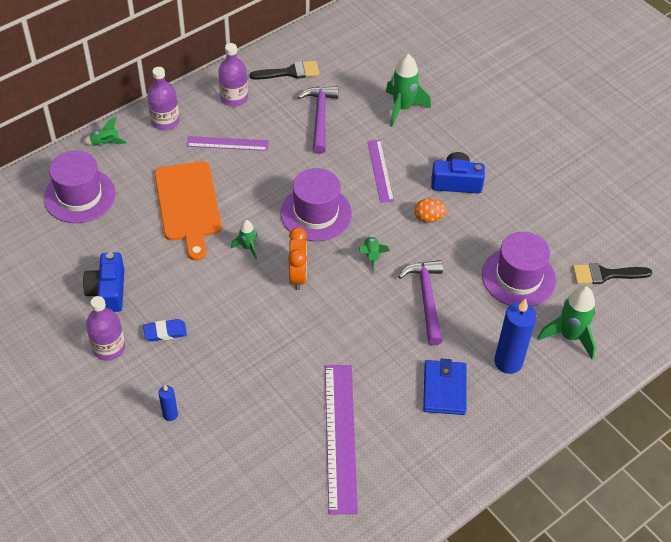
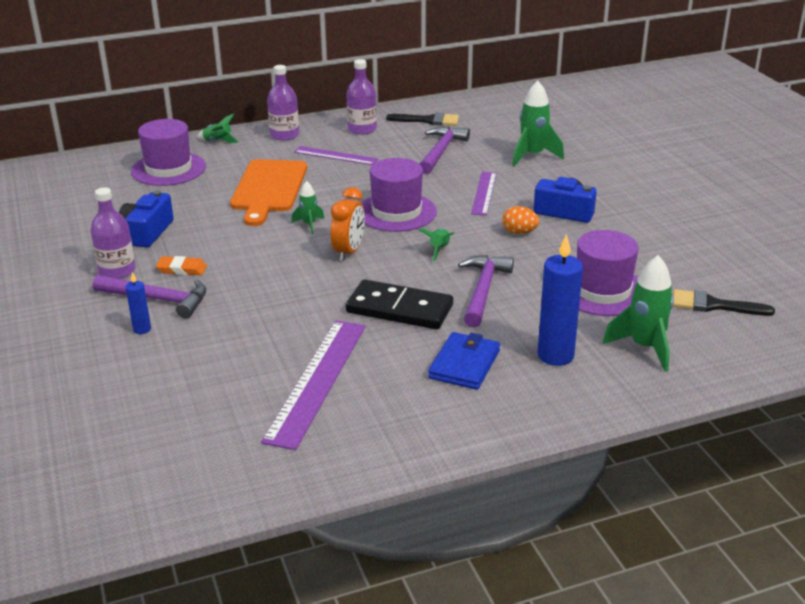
camera: 20 degrees right, 20 degrees down
(164, 375) = (157, 299): none -> purple hammer
(165, 332) = (182, 269): blue eraser -> orange eraser
(369, 337) = (399, 309): none -> black domino

